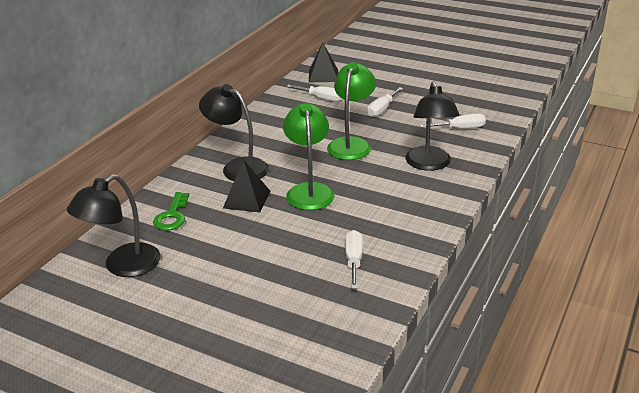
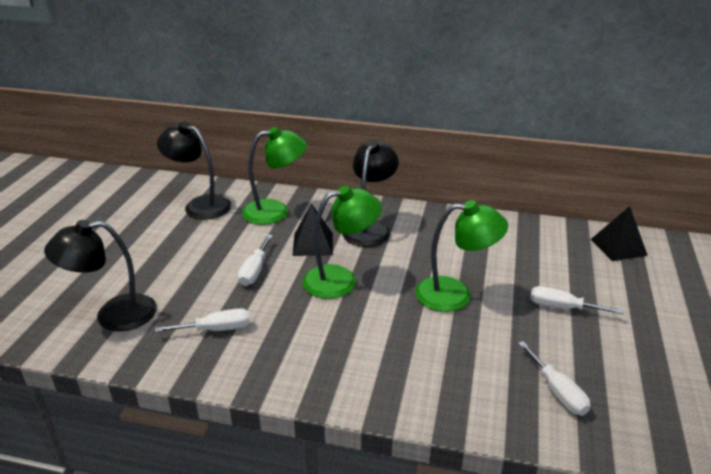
camera: 75 degrees right, 0 degrees up
(172, 216) = (275, 211): green key -> green lamp
(322, 98) = (555, 255): white screwdriver -> white screwdriver (255, 271)
(429, 164) = (437, 368): black lamp -> black lamp (113, 315)

